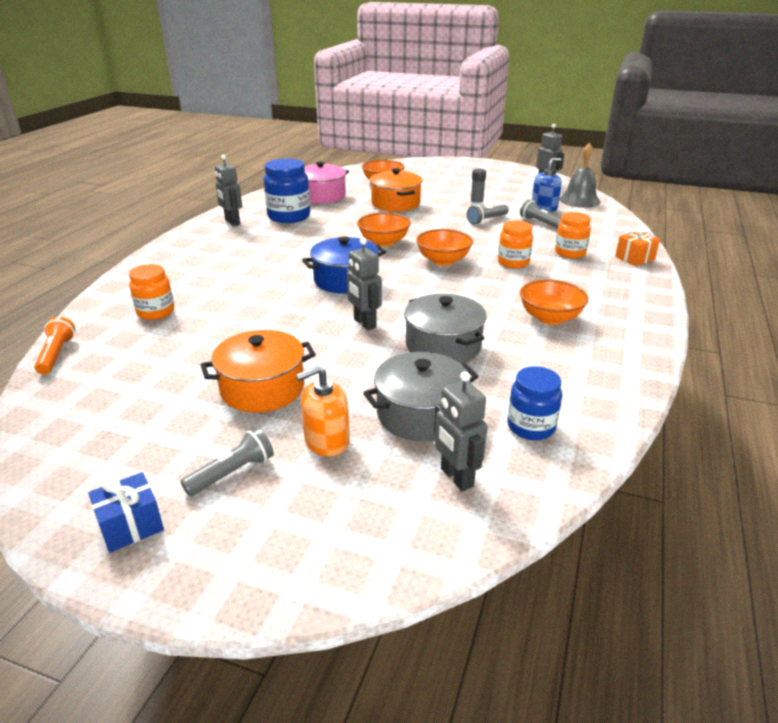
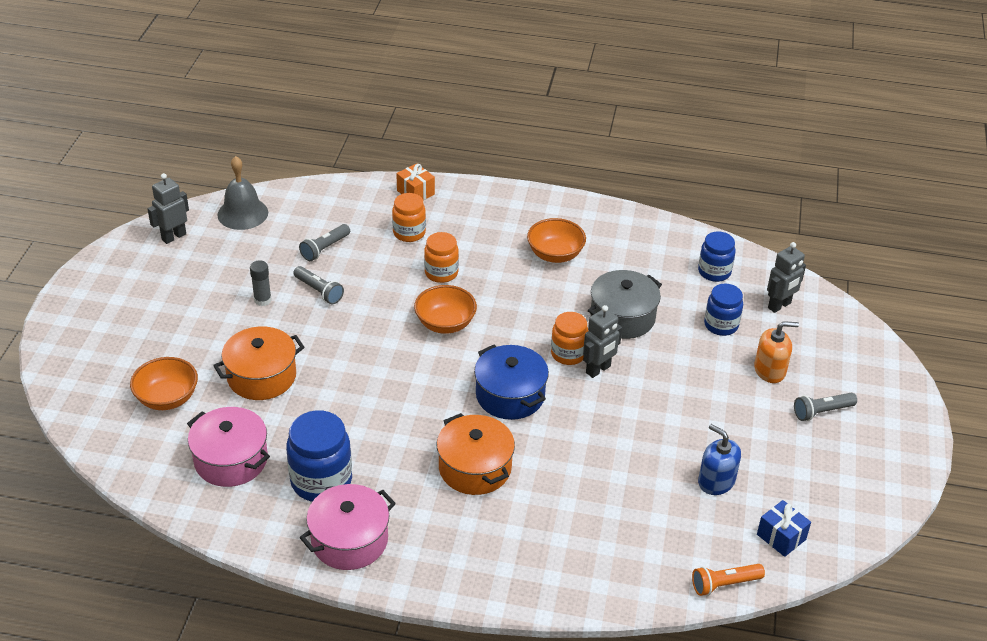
camera: 100 degrees left, 10 degrees up
(131, 525) = (887, 448): blue gift -> blue gift (781, 537)
(156, 312) = (621, 535): orange jar -> orange jar (568, 354)
(232, 222) = (349, 540): grey robot -> pink pot
(233, 473) = (822, 412): grey flashlight -> grey flashlight turned 60 degrees counterclockwise
(262, 388) = (722, 418): orange pot -> orange pot (475, 468)
(326, 441) = (770, 370): orange soap dispenser -> orange soap dispenser turned 60 degrees counterclockwise
(384, 242) = (400, 375): orange bowl -> none
(421, 414) = (721, 325): grey pot -> blue jar
(544, 207) = (269, 243): blue soap dispenser -> blue soap dispenser (716, 481)

